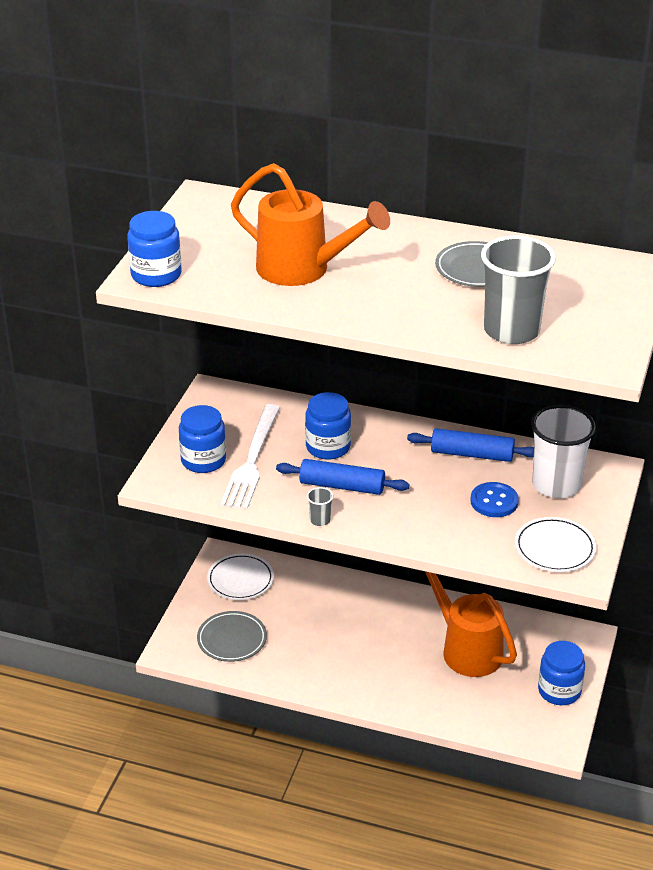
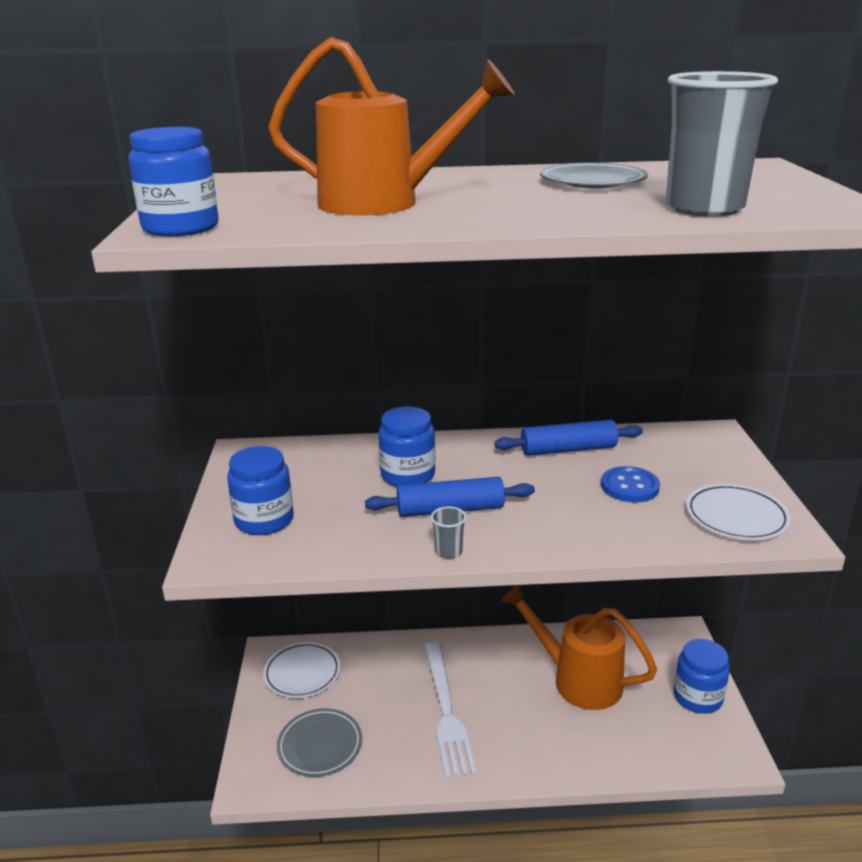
camera: 20 degrees left, 10 degrees down
(252, 460) = (326, 507): white fork -> white fork (446, 710)
(556, 485) = (677, 457): white cup -> none

